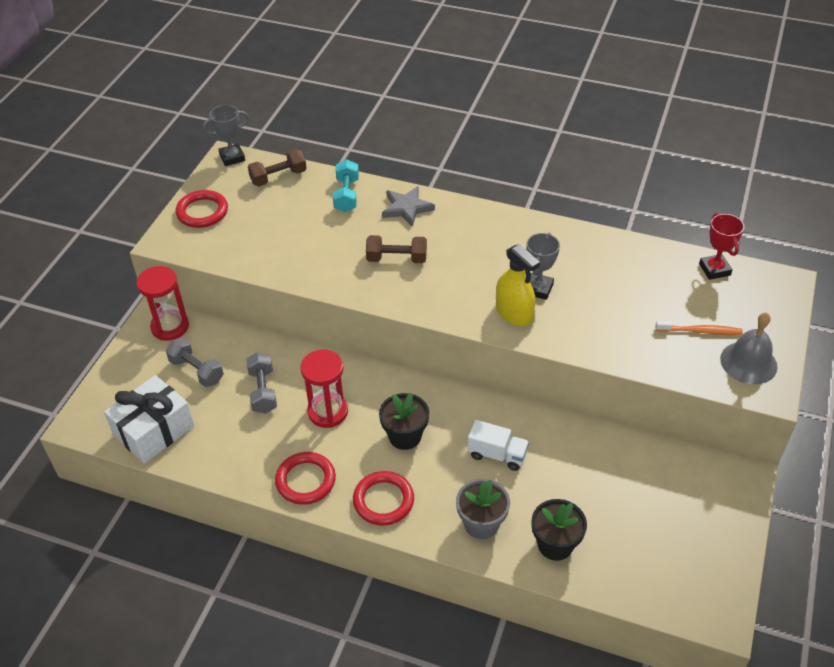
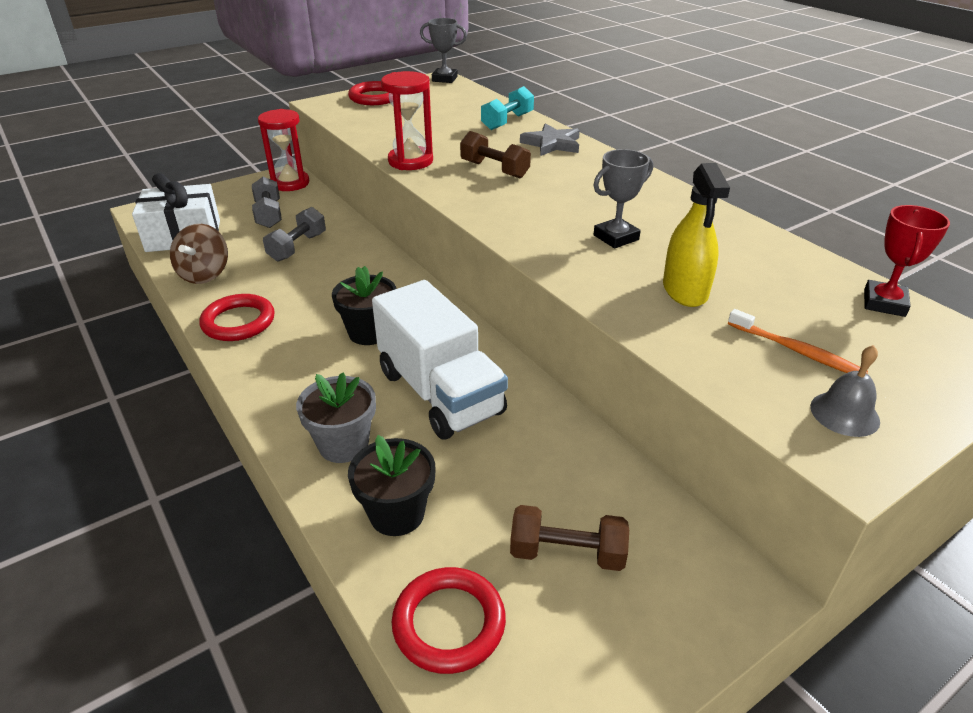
camera: 35 degrees right, 10 degrees down
(224, 456) = (205, 274): none -> brown spinning top
(278, 177) = (465, 97): brown dumbbell -> brown dumbbell (567, 553)
(328, 412) = (327, 283): red hourglass -> red hourglass (410, 161)
(383, 500) = (279, 372): red ring -> red ring (449, 623)
(497, 454) = (440, 392): white truck -> white truck, size x1.92
(514, 313) = (562, 245): yellow spray bottle -> yellow spray bottle (685, 290)
(748, 362) = (844, 413): grey bell -> grey bell, size x0.66

